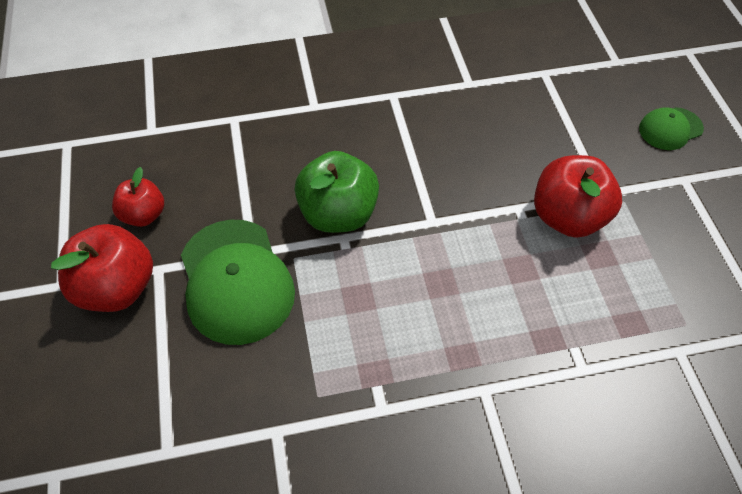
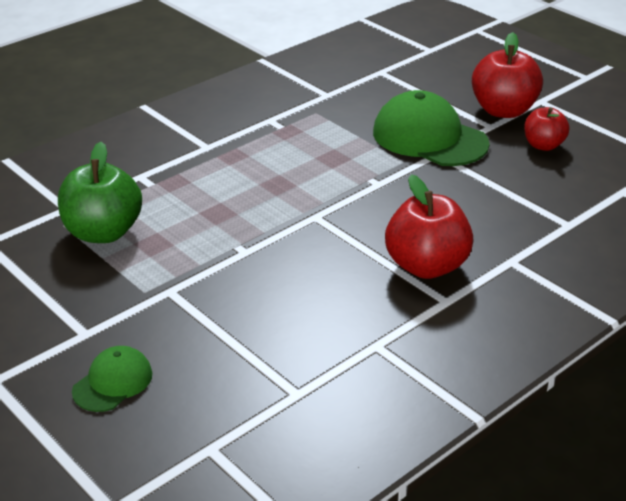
camera: 150 degrees right, 20 degrees down
(338, 214) = (397, 195): green apple -> green apple (103, 232)
(568, 217) = (195, 260): red apple -> red apple (426, 266)

